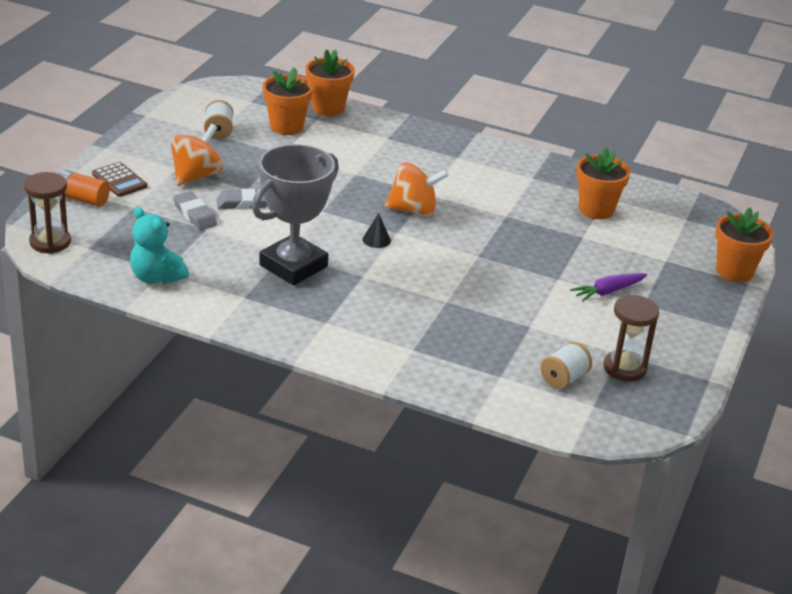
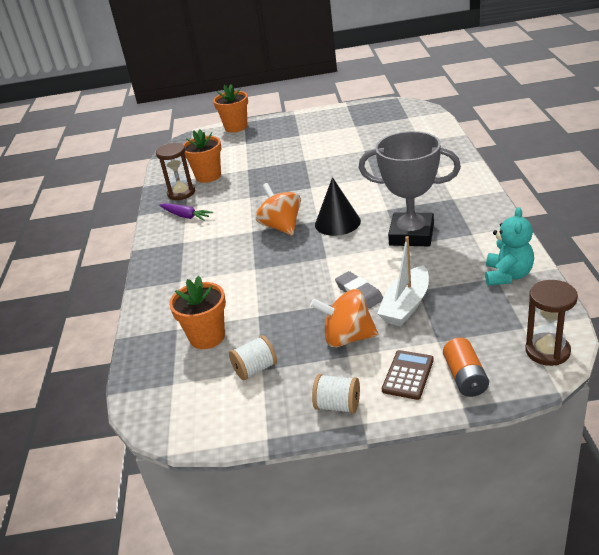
camera: 110 degrees left, 0 degrees up
(195, 215) = (406, 305): grey eraser -> white boat
(328, 108) = (149, 332): orange flower pot -> none
(376, 240) = (337, 223): black cone -> black cone, size x2.00
(564, 378) = (398, 129): white spool -> white spool (338, 405)
(608, 291) = (300, 145): purple carrot -> purple carrot (186, 216)
(624, 368) = (366, 121): brown hourglass -> brown hourglass (181, 193)

